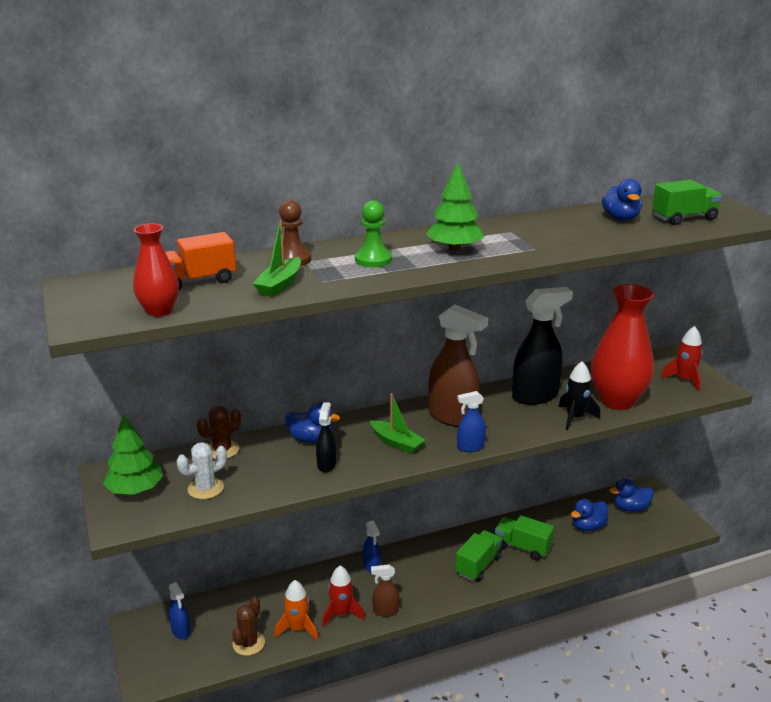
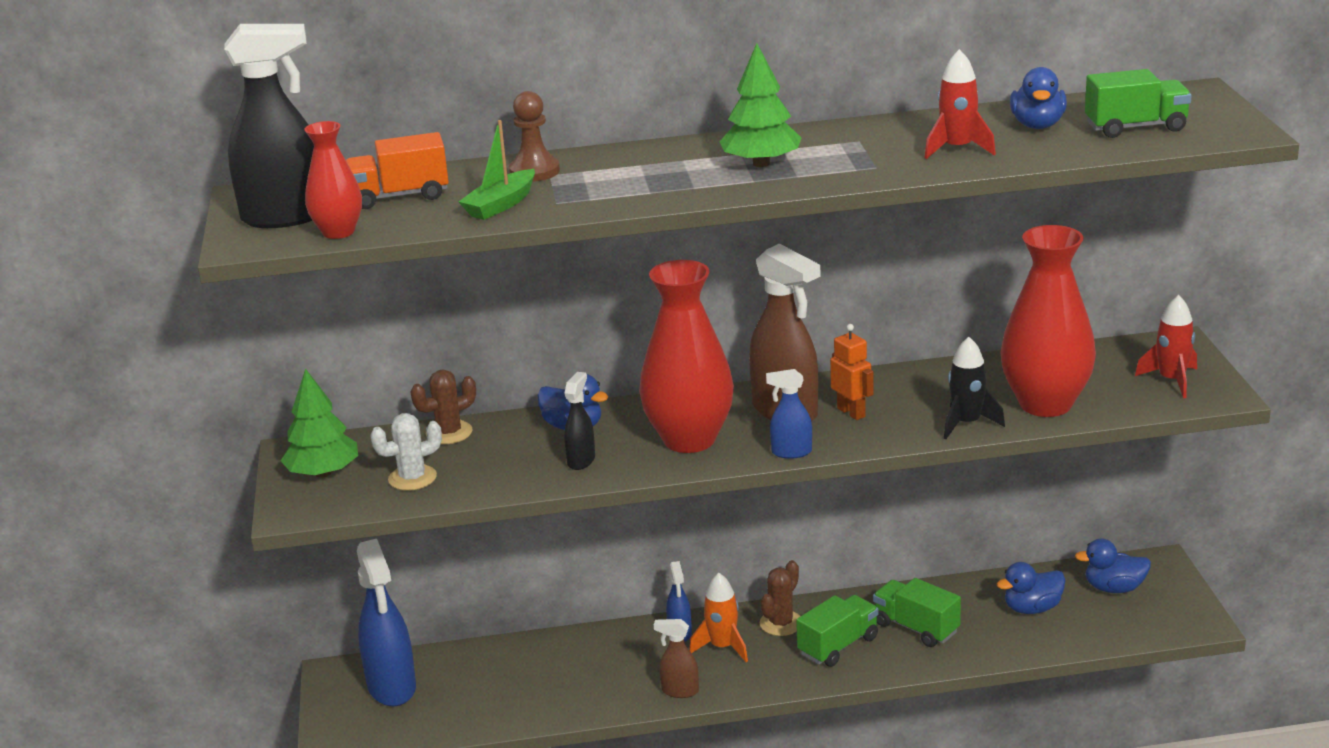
camera: 15 degrees right, 0 degrees up
(181, 631) = (392, 687): blue spray bottle -> blue spray bottle, size x1.99
(248, 643) = (478, 711): brown cactus -> brown cactus (781, 623)
(297, 629) = (550, 701): orange rocket -> orange rocket (722, 647)
(341, 614) = (616, 688): red rocket -> red rocket (957, 149)
(373, 260) = (640, 176): green pawn -> none
(396, 443) = (689, 439): green boat -> red vase
(497, 415) = (851, 412): none -> orange robot
(535, 396) = (923, 390): black spray bottle -> black spray bottle (285, 217)

